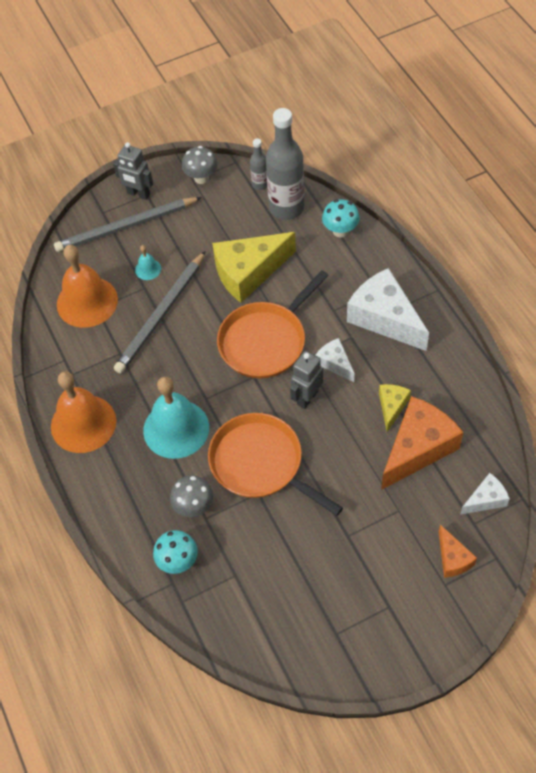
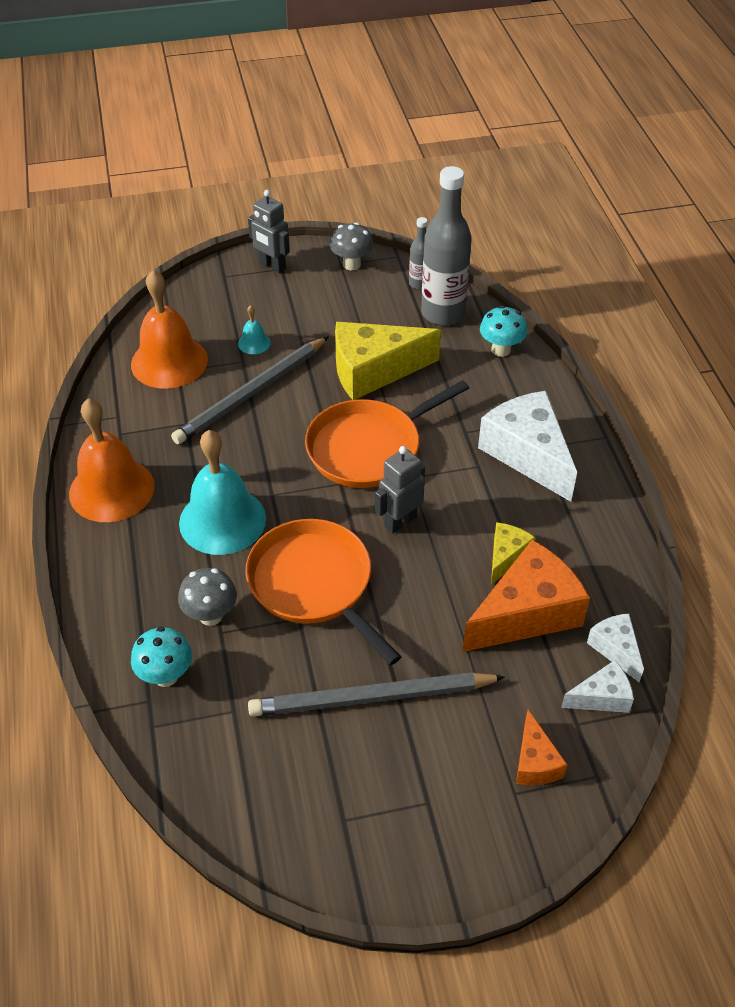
camera: 10 degrees right, 10 degrees down
(126, 227) = (245, 296): grey pencil -> grey pencil (371, 698)
(335, 363) = (448, 491): white cheese -> white cheese (616, 649)

